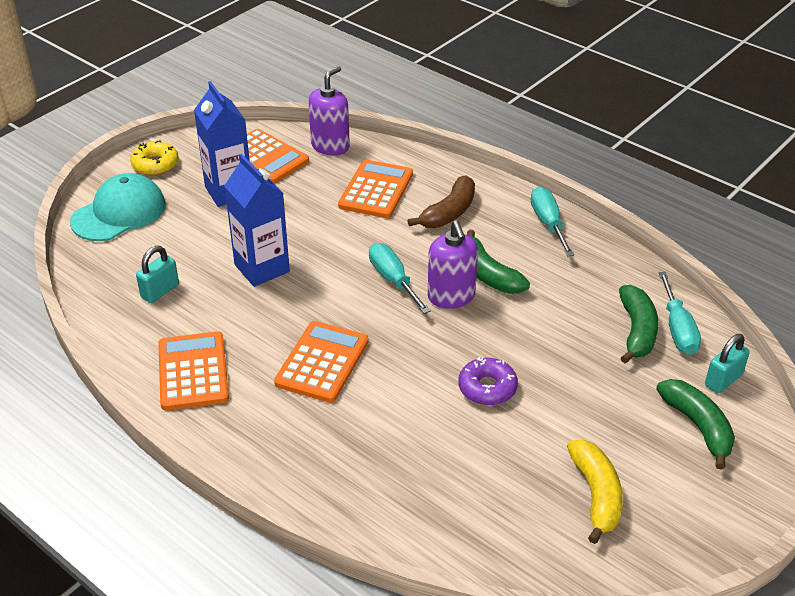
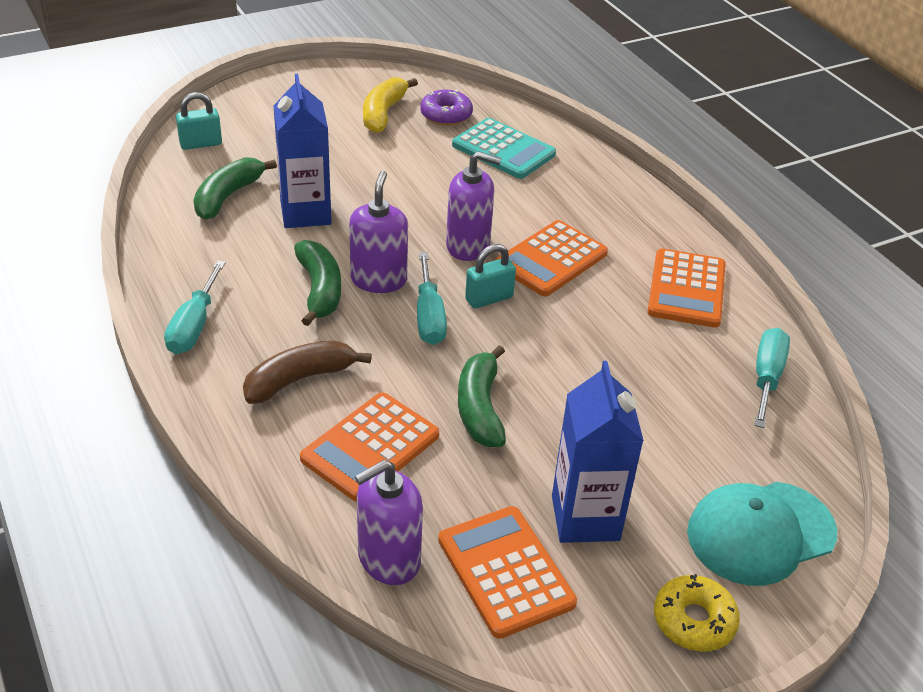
camera: 160 degrees left, 0 degrees up
(160, 291) = (711, 388): turquoise padlock -> turquoise padlock (489, 298)
(262, 268) = (577, 379): blue carton -> blue carton (305, 213)
(400, 351) = (468, 246): none -> purple soap dispenser
(433, 487) = (503, 150): none -> turquoise calculator
(487, 388) = (408, 196): purple donut -> purple donut (446, 115)
(677, 329) = (189, 187): turquoise screwdriver -> turquoise screwdriver (766, 377)
(698, 426) = (260, 125): green banana -> green banana (480, 408)

